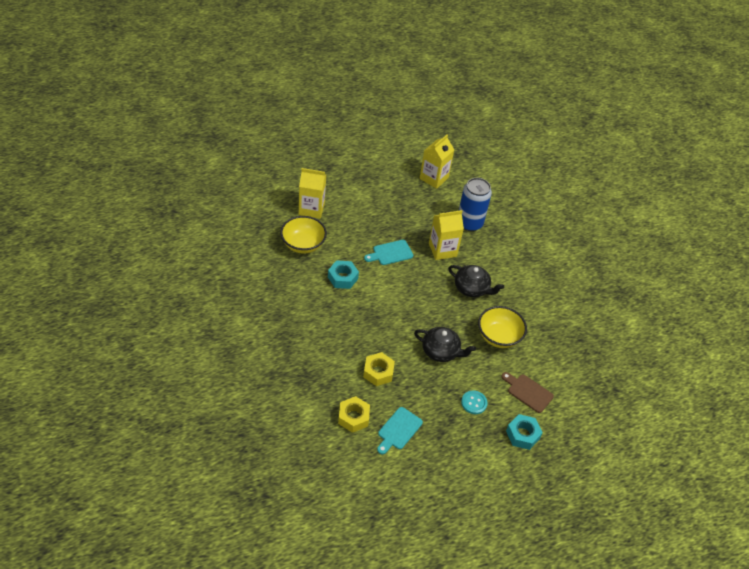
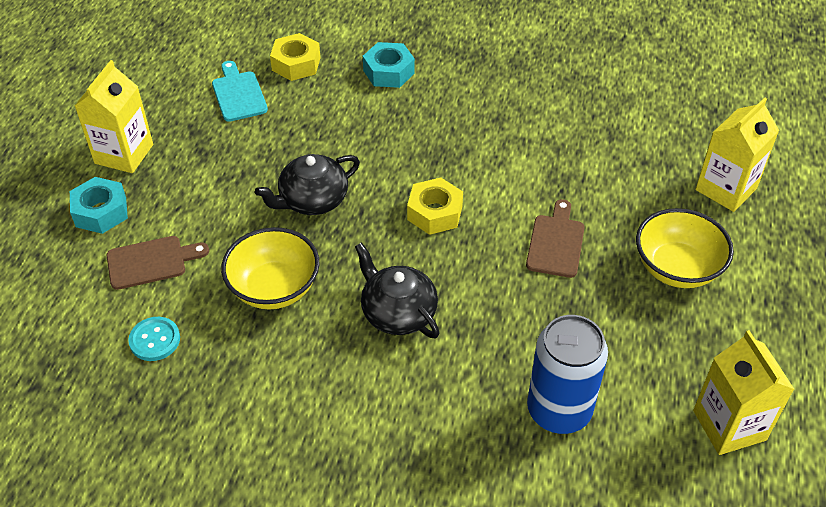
camera: 130 degrees right, 0 degrees up
(303, 245) = (643, 144): yellow bowl -> yellow bowl (676, 268)
(342, 278) = (540, 158): turquoise nut -> turquoise nut (388, 72)
(378, 372) = (339, 116): yellow nut -> yellow nut (435, 213)
(390, 253) = (556, 243): turquoise cutting board -> brown cutting board
(442, 250) = (516, 322): yellow carton -> yellow carton (124, 154)
(472, 288) = (398, 312): black teapot -> black teapot turned 75 degrees clockwise
(474, 403) = (199, 188): turquoise button -> turquoise button (155, 340)

